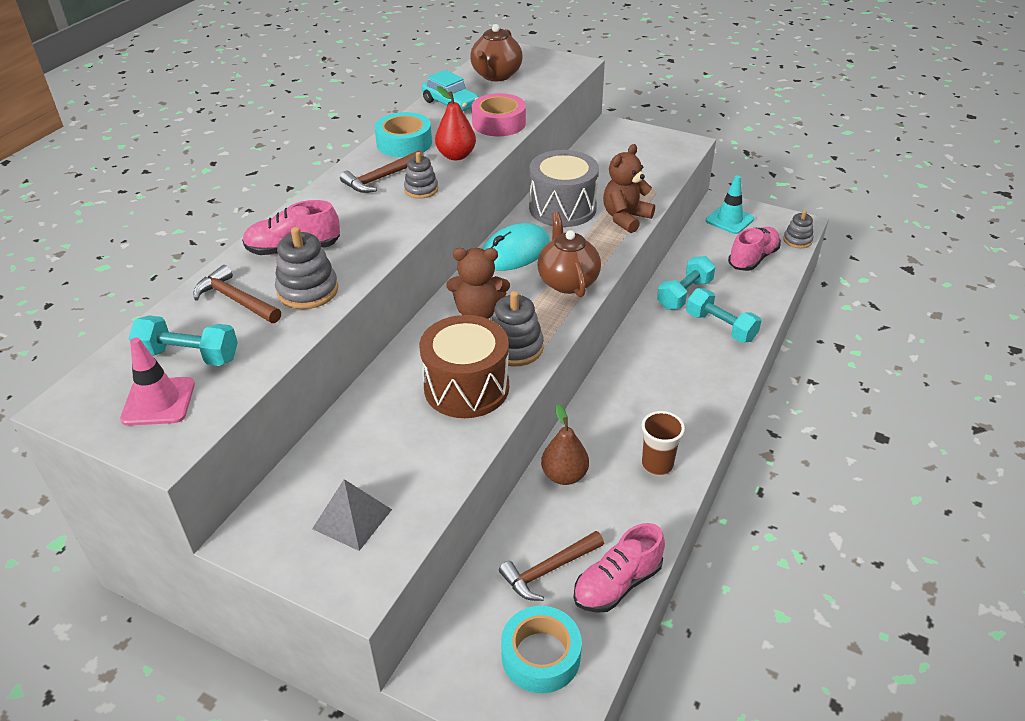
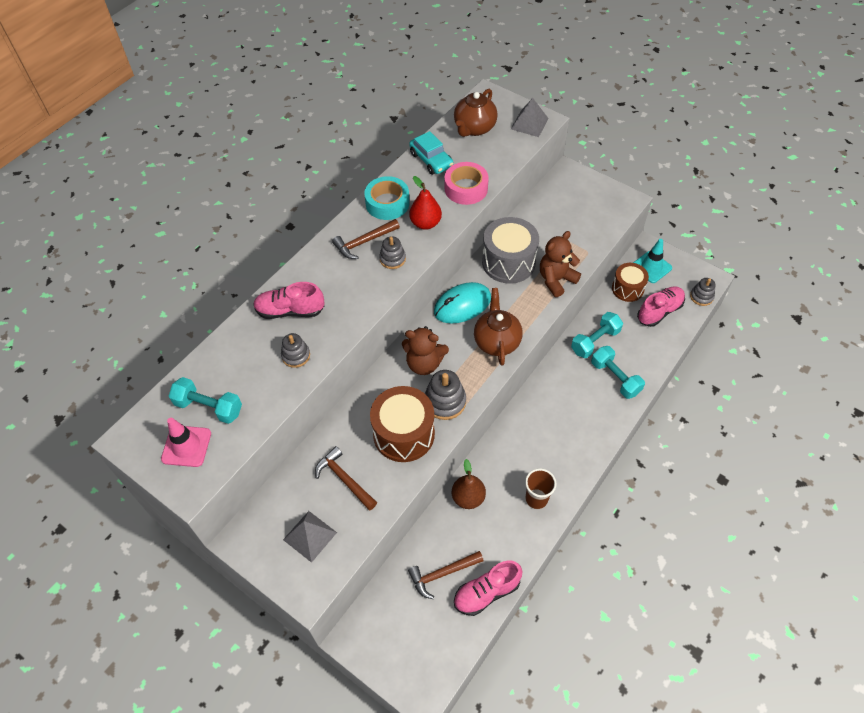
camera: 10 degrees right, 15 degrees up
(236, 300) = (245, 358): brown hammer -> brown hammer (344, 479)
(308, 291) = (296, 355): grey stacking toy -> grey stacking toy, size x0.65
(541, 656) = (425, 638): turquoise tape -> none
(560, 67) = (529, 123): none -> grey pyramid
(708, 242) = (627, 289): none -> brown drum

